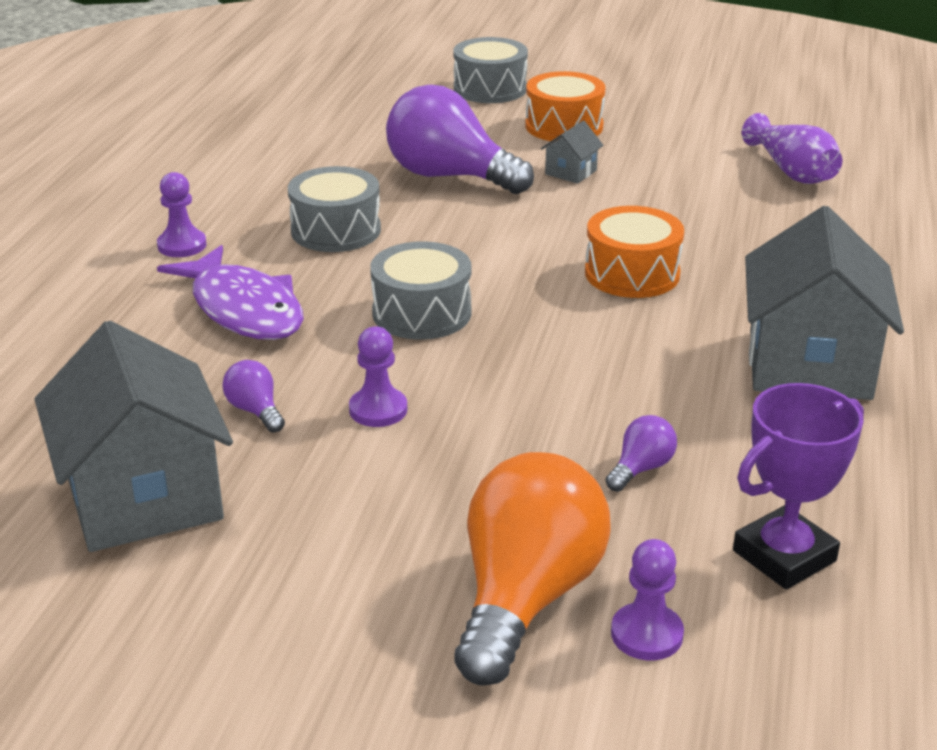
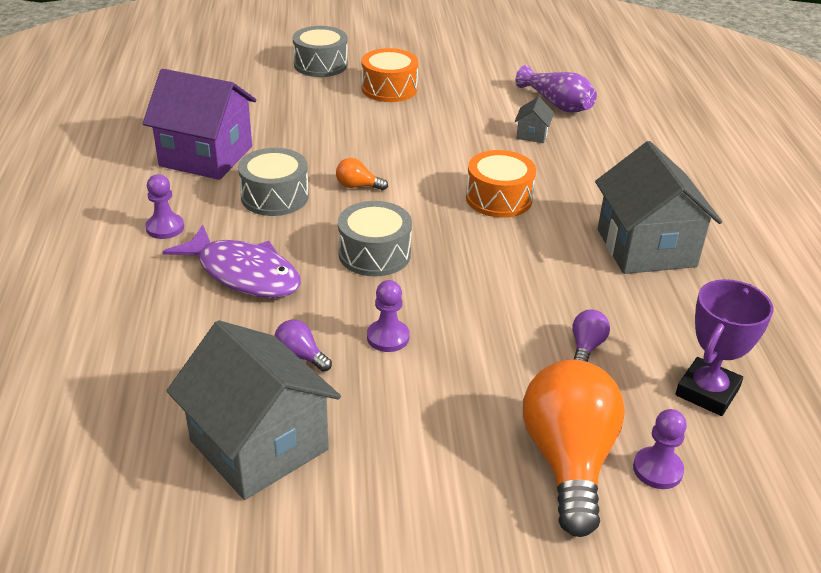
camera: 20 degrees left, 5 degrees up
(280, 174) = (206, 156): none -> purple house
(449, 176) = (332, 140): purple light bulb -> none
(449, 233) = (357, 186): none -> orange light bulb
(571, 172) = (414, 125): grey house -> grey house (532, 134)

